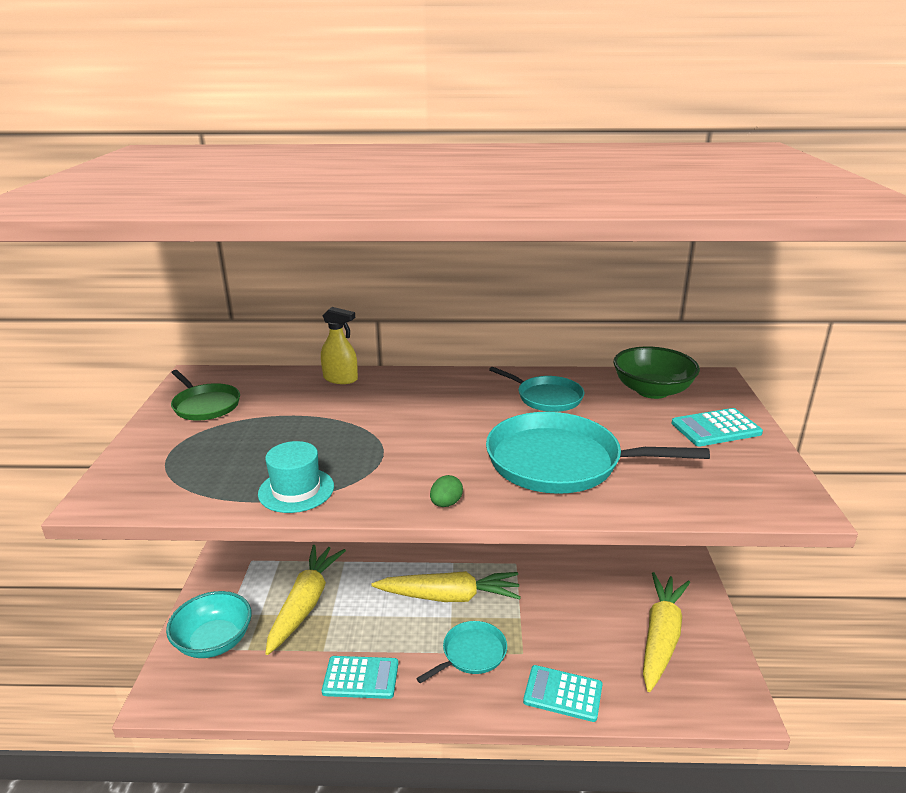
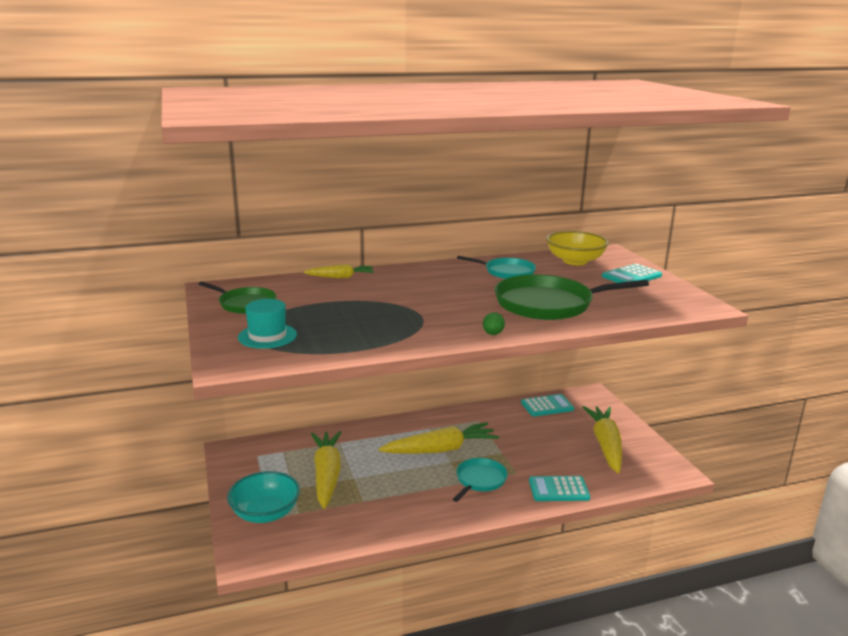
camera: 20 degrees left, 5 degrees down
(296, 490) = (378, 341): turquoise hat -> turquoise hat (267, 336)
(340, 379) = (340, 277): yellow spray bottle -> yellow carrot
(361, 678) = (405, 511): turquoise calculator -> turquoise calculator (547, 406)
(560, 462) = (548, 304): turquoise pan -> green pan
(652, 391) = (575, 261): green bowl -> yellow bowl

